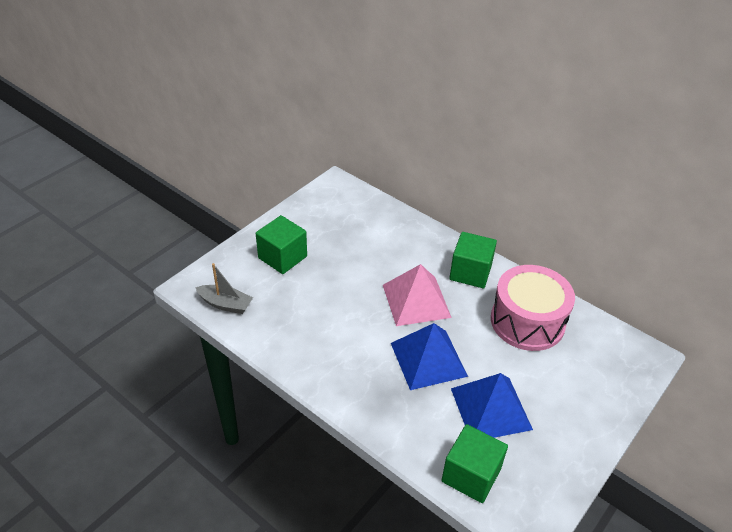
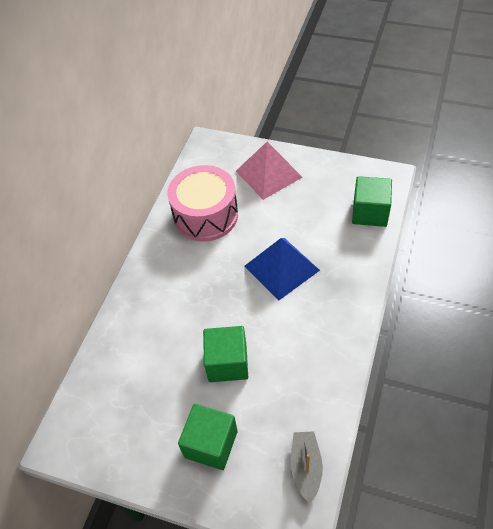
camera: 105 degrees left, 10 degrees up
(416, 301) = (218, 298): pink pyramid -> pink pyramid (268, 174)
(470, 272) = (163, 268): green cube -> green cube (227, 363)
(490, 408) = (307, 216): blue pyramid -> none

